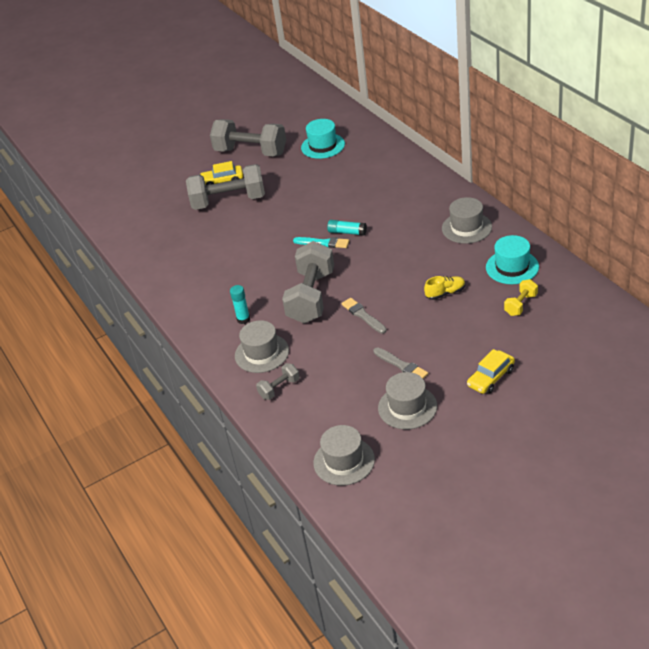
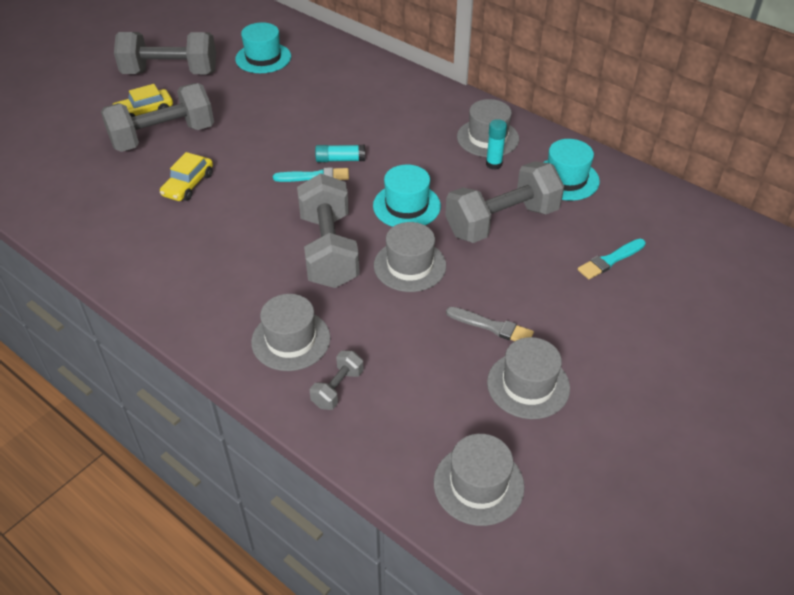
camera: 25 degrees left, 5 degrees up
(243, 319) = (245, 294): turquoise glue stick -> turquoise glue stick (494, 164)
(363, 315) = (409, 265): grey brush -> grey hat
(380, 273) = (406, 206): none -> turquoise hat
(445, 293) = (502, 221): yellow shoe -> grey dumbbell
(491, 377) = (614, 325): yellow car -> yellow car (188, 185)
(513, 332) = (610, 260): none -> turquoise brush
(521, 305) = (601, 224): yellow dumbbell -> none

